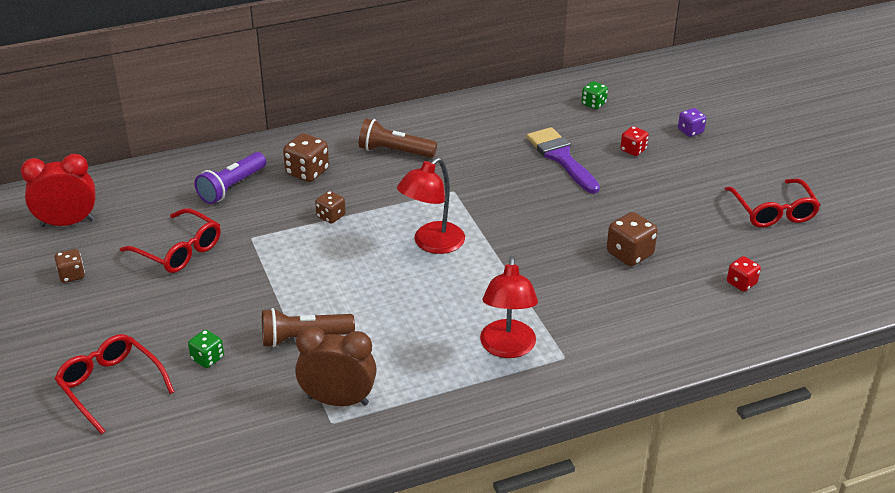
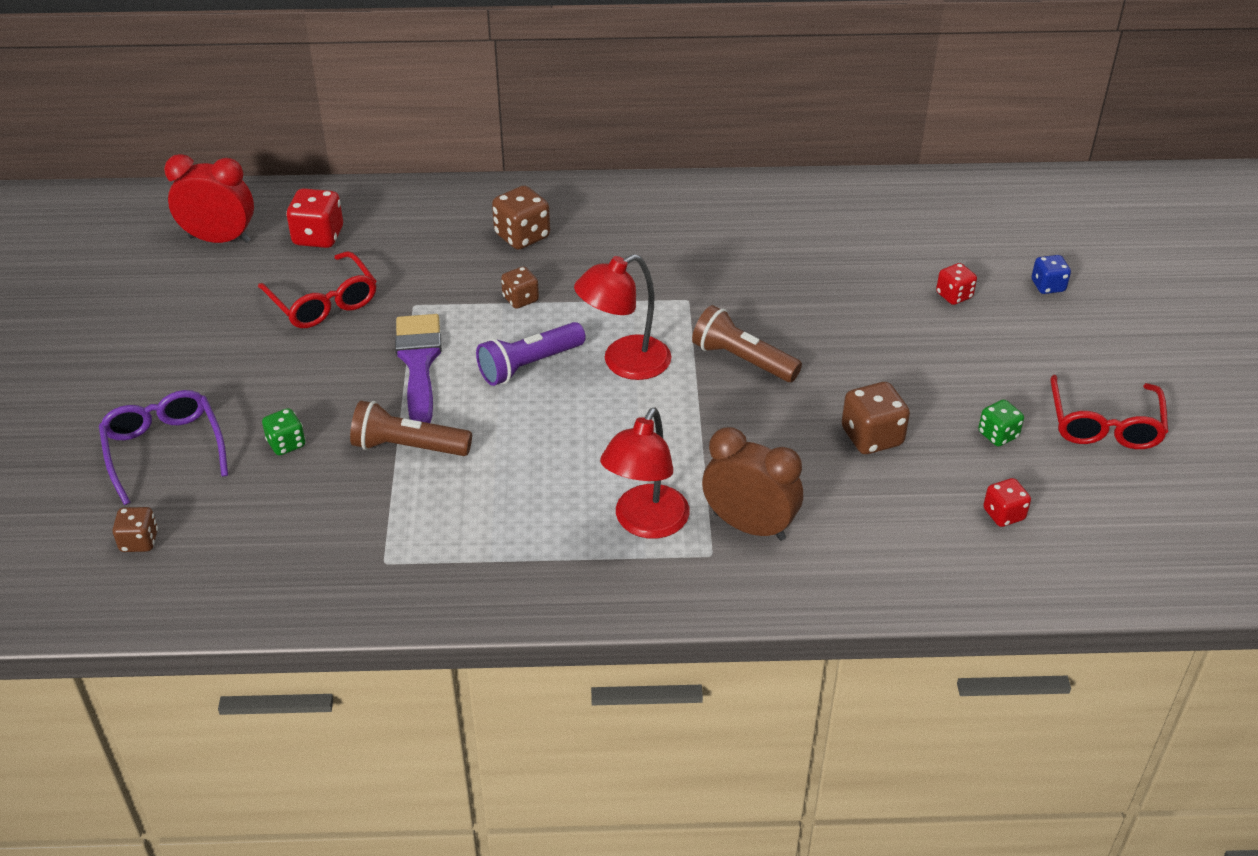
camera: 20 degrees right, 5 degrees up
(72, 275) = (192, 304): brown dice -> brown dice (139, 541)
(111, 386) = (164, 450): red glasses -> purple glasses
(148, 204) = (318, 237): none -> red dice
(232, 187) = (424, 236): purple flashlight -> purple flashlight (529, 365)
(338, 400) = (406, 536): brown clock -> brown clock (749, 526)
(394, 151) = (642, 232): brown flashlight -> brown flashlight (742, 360)
(561, 158) = (851, 285): purple brush -> purple brush (419, 363)
(593, 104) = (934, 221): green dice -> green dice (998, 435)
(690, 131) = (1048, 286): purple dice -> blue dice

